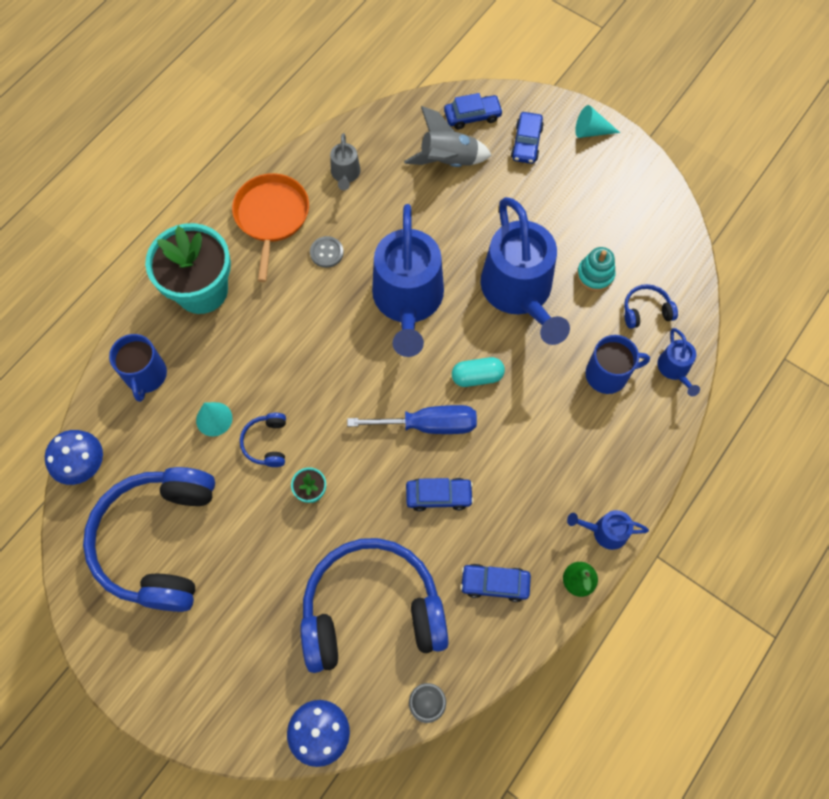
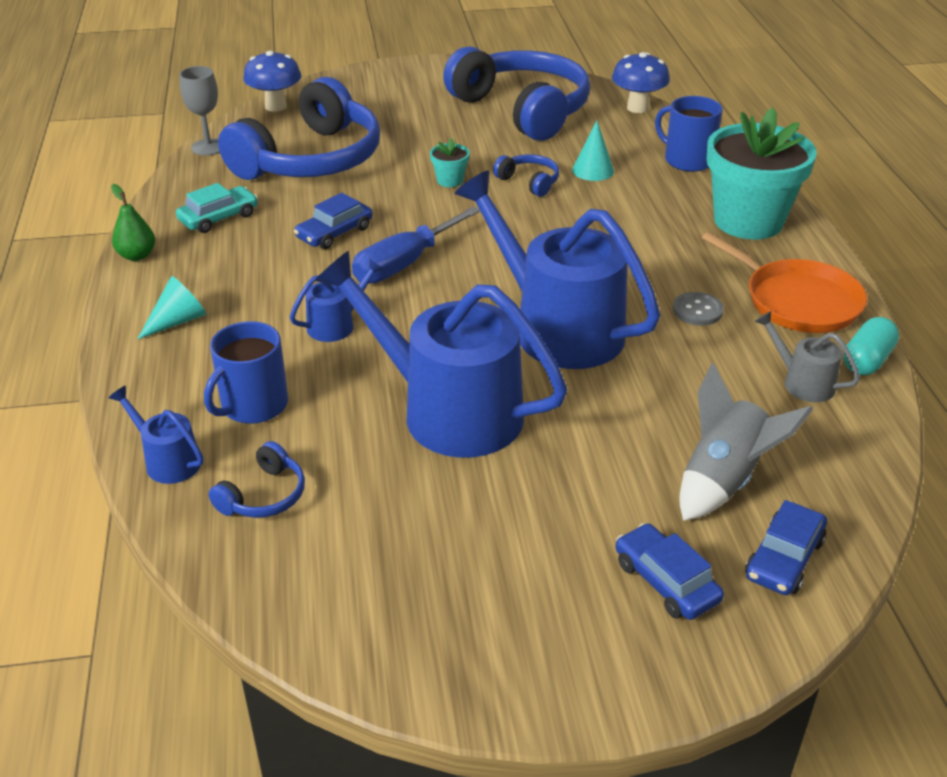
camera: 135 degrees right, 30 degrees down
(477, 376) = (402, 319): turquoise capsule -> turquoise capsule (867, 360)
(495, 583) = (219, 218): blue car -> turquoise car
(591, 131) = (601, 678): turquoise cone -> turquoise cone (178, 321)
(595, 275) = (374, 489): turquoise stacking toy -> none
(605, 531) = (137, 295): blue watering can -> blue watering can (336, 324)

